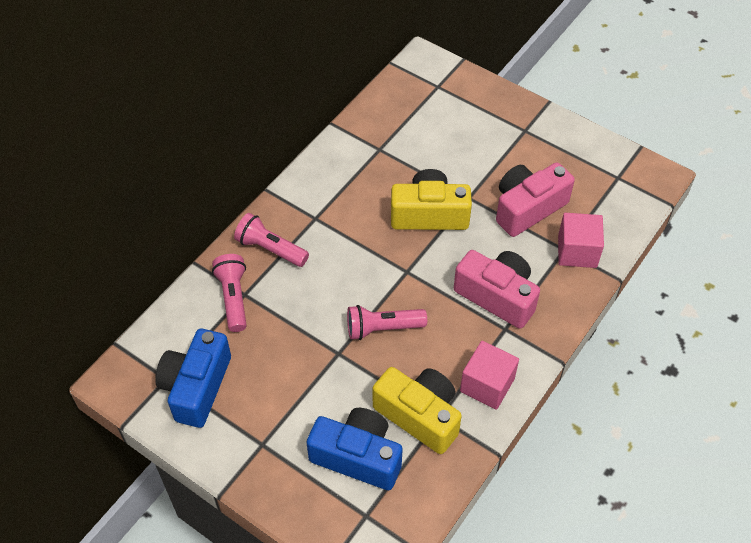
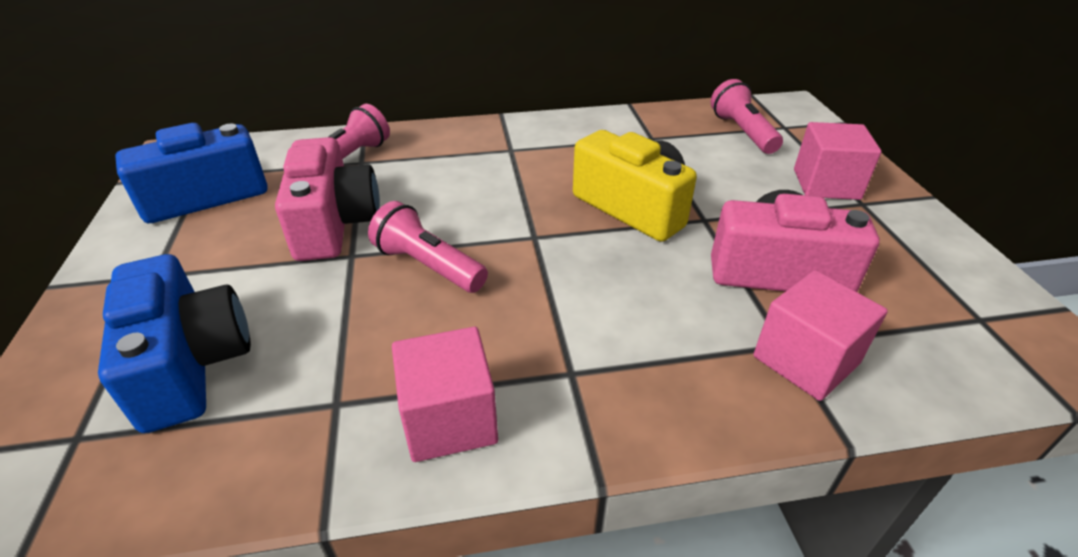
camera: 45 degrees right, 15 degrees down
(270, 249) = (436, 147): pink flashlight -> pink flashlight (742, 132)
(419, 415) = (318, 381): yellow camera -> none
(497, 296) = (611, 330): pink camera -> pink camera (334, 223)
(498, 127) = (826, 184): none -> pink cube

